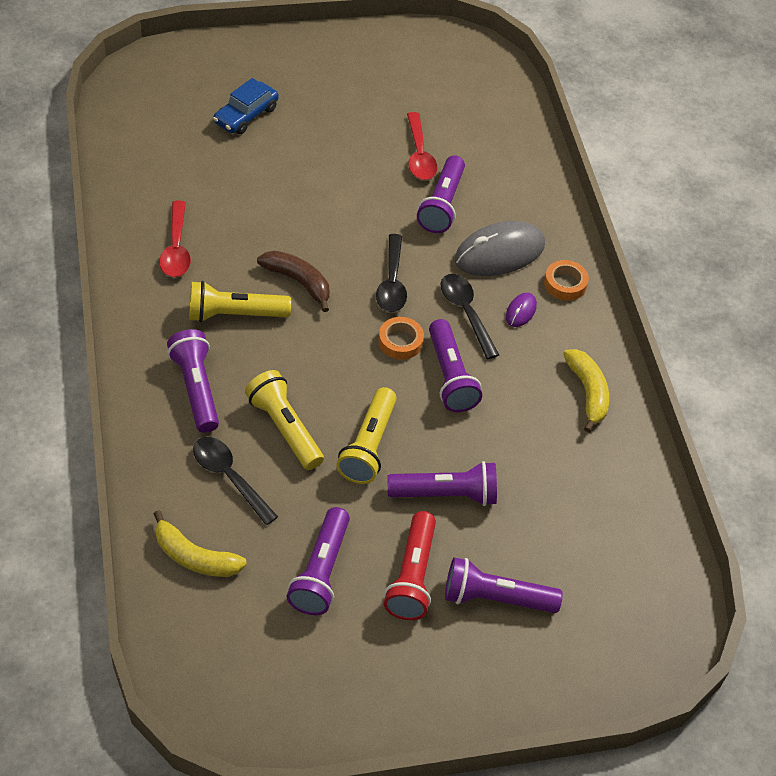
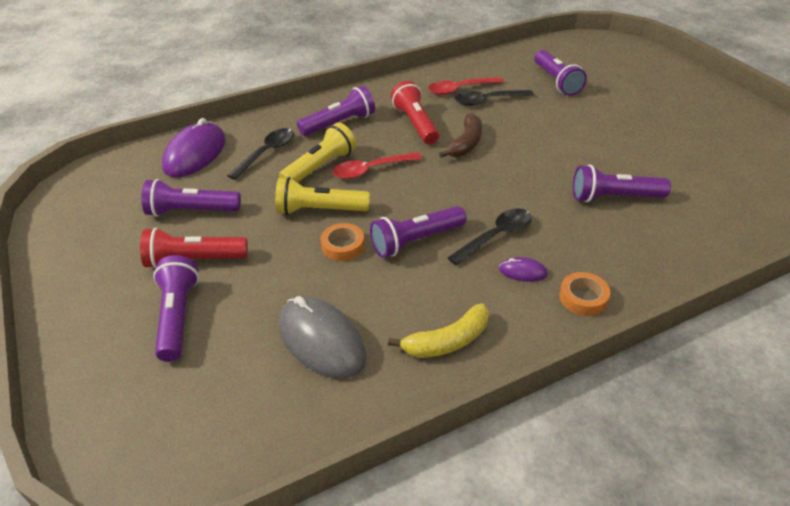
camera: 80 degrees right, 10 degrees down
(194, 557) = (195, 154): yellow banana -> purple mouse
(235, 314) = (415, 124): yellow flashlight -> red flashlight
(246, 115) = (613, 87): blue car -> none
(392, 282) = (500, 188): black spoon -> black spoon (487, 101)
(400, 341) = (438, 205): orange tape -> orange tape (343, 246)
(419, 155) = (660, 173): red spoon -> red spoon (371, 170)
(446, 494) = (284, 263): purple flashlight -> purple flashlight (556, 81)
(499, 253) = (586, 244): grey mouse -> grey mouse (321, 340)

